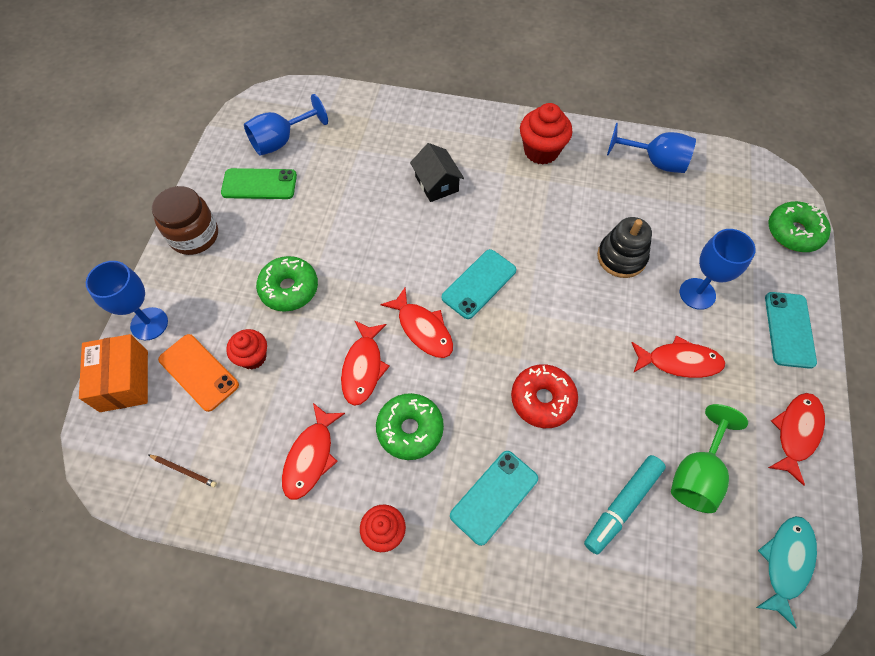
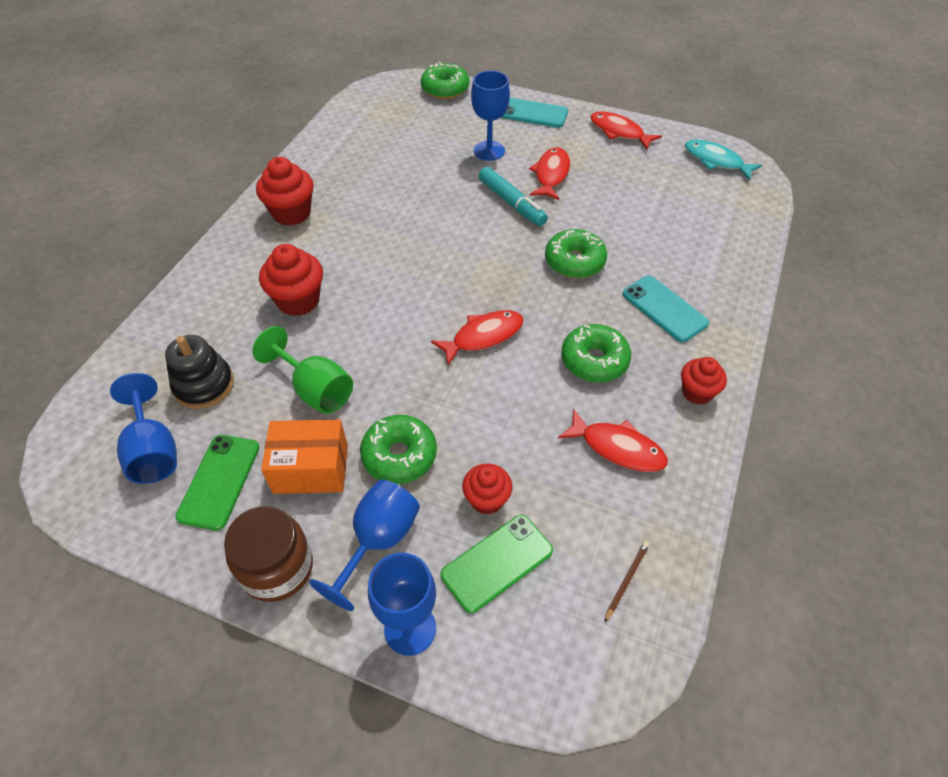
camera: 80 degrees left, 10 degrees down
(124, 381) = (494, 661): orange box -> orange box (311, 469)
(198, 372) = (497, 563): orange phone -> green phone
(363, 367) = (519, 392): red fish -> none
(436, 184) = (298, 300): black house -> red cupcake
(479, 284) = (440, 285): turquoise phone -> none
(542, 399) = (574, 261): red donut -> green donut
(621, 257) = (439, 185): black stacking toy -> black stacking toy (204, 385)
(622, 505) = (673, 232): turquoise marker -> turquoise marker (511, 203)
(655, 162) = (340, 143): blue goblet -> blue goblet (378, 541)
(697, 474) = (649, 187): green goblet -> green goblet (315, 389)

